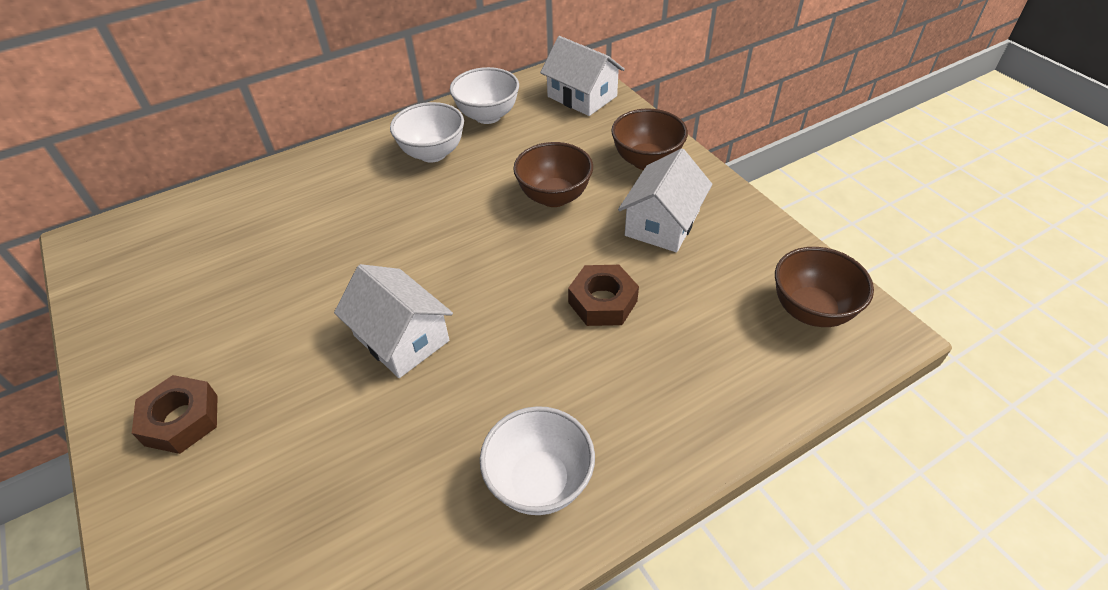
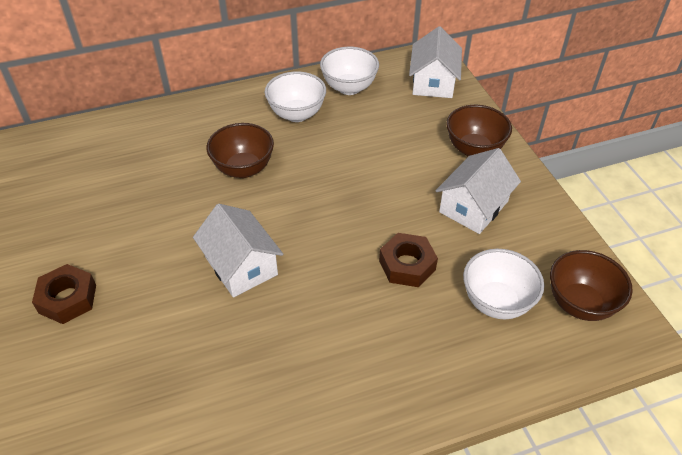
camera: 10 degrees right, 0 degrees up
(539, 482) = (323, 398): white bowl -> white bowl (496, 302)
(554, 197) = (388, 168): brown bowl -> brown bowl (243, 169)
(582, 96) = (433, 82): white house -> white house turned 45 degrees clockwise

